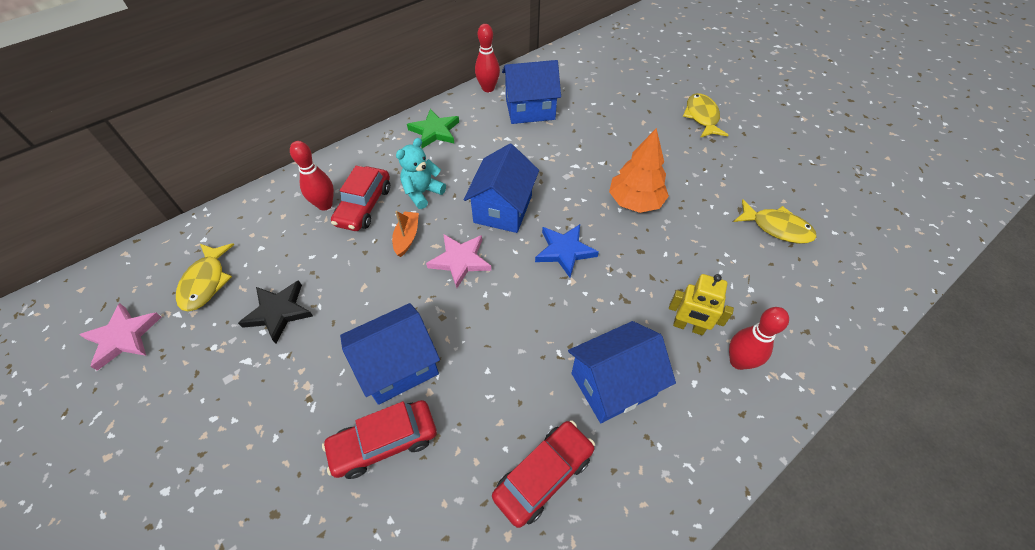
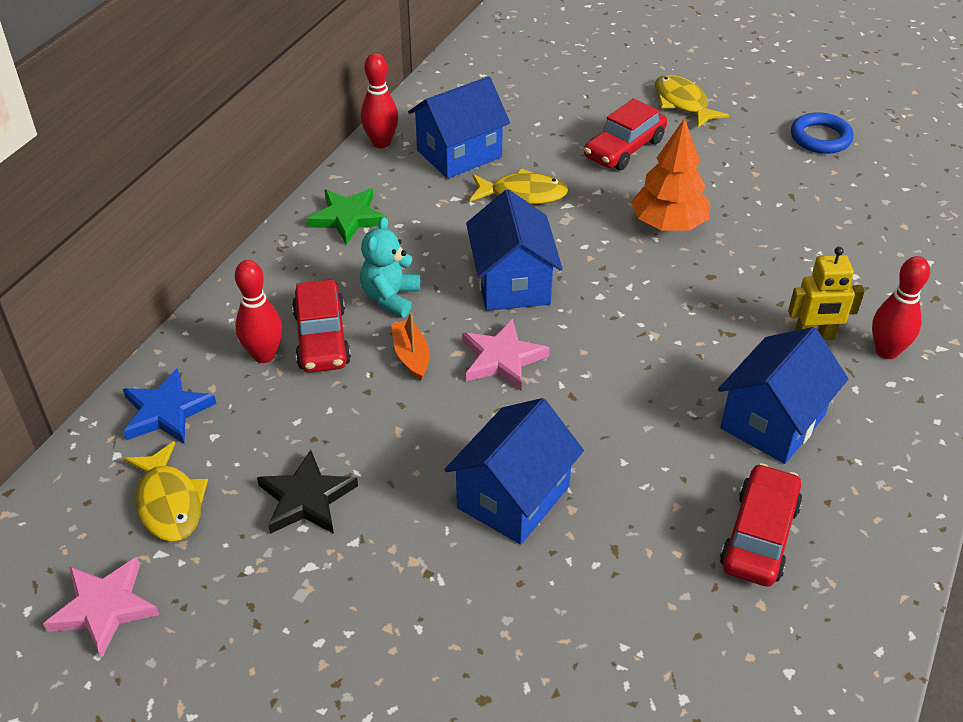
camera: 25 degrees left, 10 degrees down
(384, 442) = (558, 578): red car -> red car (624, 149)
(564, 251) = (623, 305): blue star -> blue star (166, 412)
(776, 228) = (843, 203): yellow fish -> yellow fish (523, 194)
(789, 172) = (820, 138): none -> blue ring

